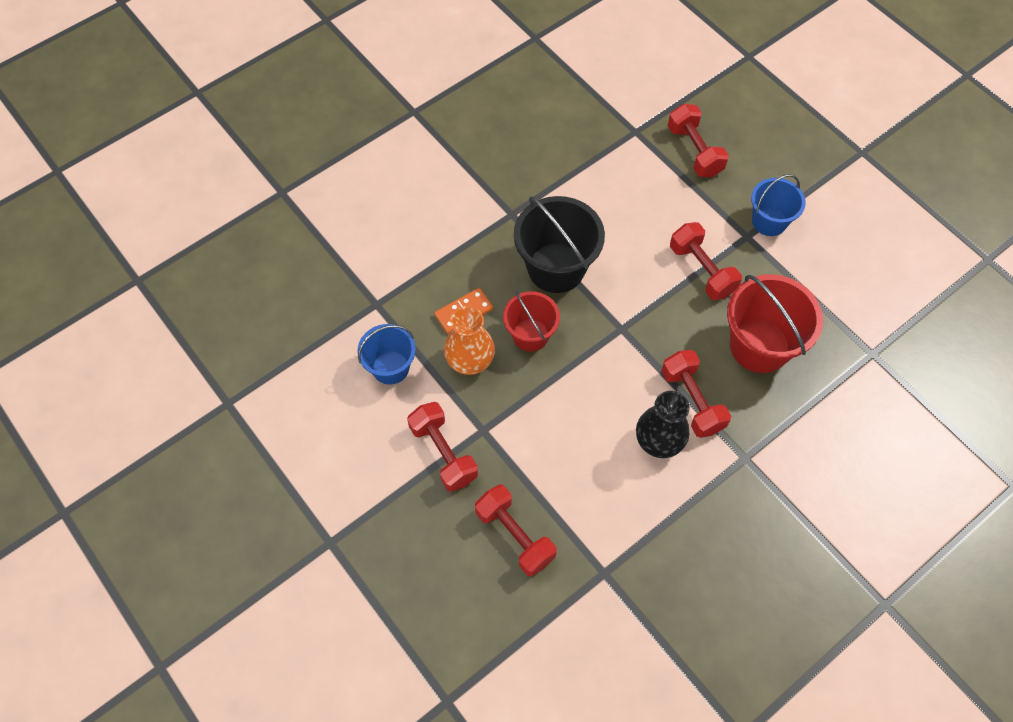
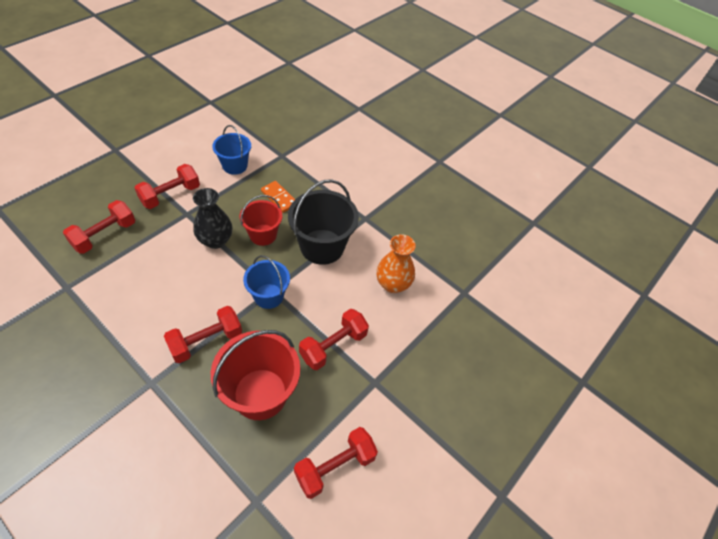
camera: 75 degrees right, 10 degrees down
(470, 361) = (240, 203): orange vase -> orange vase (393, 284)
(658, 441) = (171, 318): black vase -> black vase (215, 240)
(694, 151) = (456, 337): red dumbbell -> red dumbbell (335, 467)
(769, 221) = (395, 401): blue bucket -> blue bucket (268, 296)

